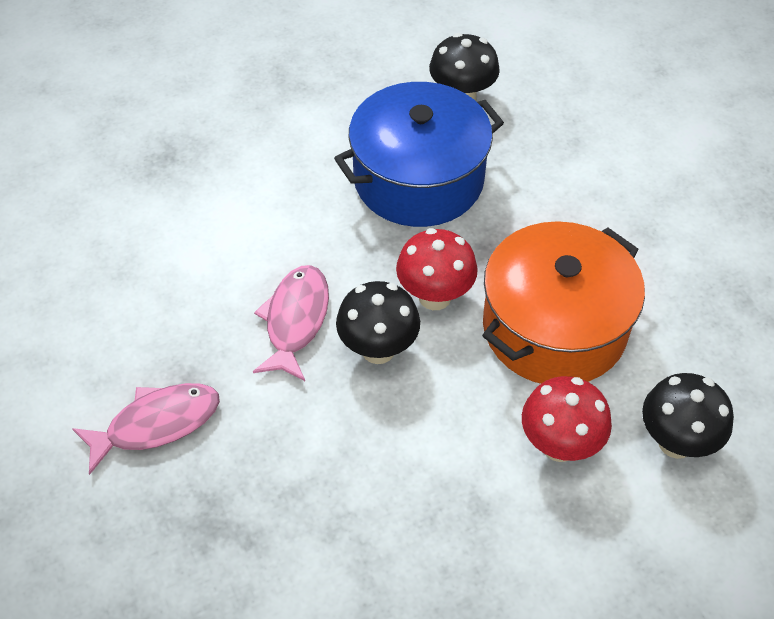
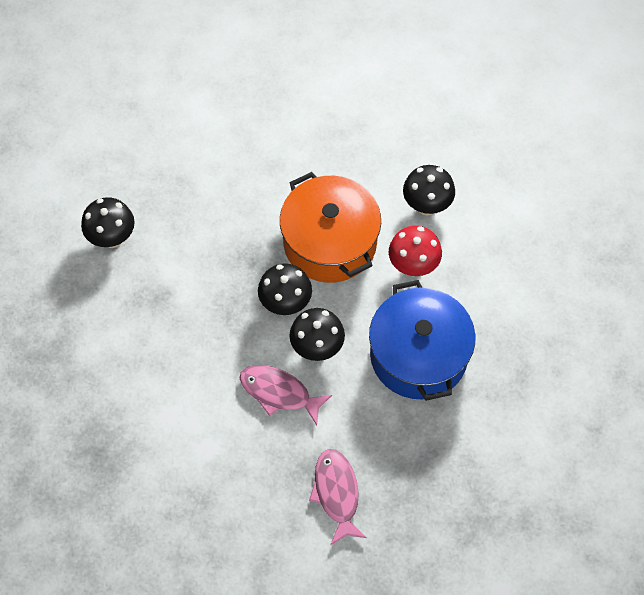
camera: 75 degrees left, 10 degrees up
(418, 179) = (181, 287): blue pot -> blue pot (418, 355)
(435, 297) = (285, 304): red mushroom -> black mushroom

